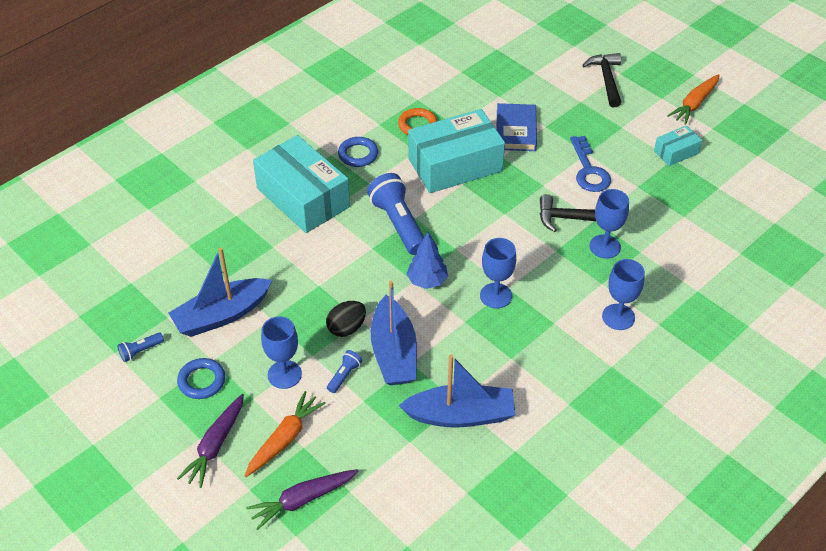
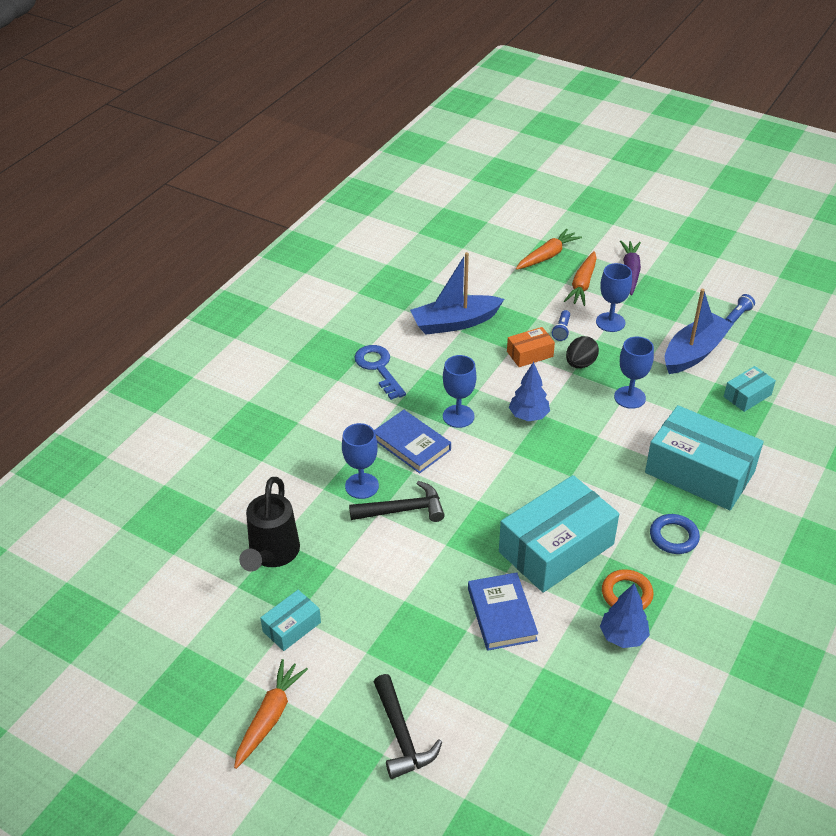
camera: 165 degrees right, 5 degrees down
(202, 381) = (672, 306): blue ring -> none
(207, 257) = (747, 396): none -> turquoise box
(303, 500) = (547, 256): purple carrot -> orange carrot
(394, 352) = (530, 354): blue boat -> orange box
(398, 224) = (584, 465): blue flashlight -> none
(435, 102) = (623, 636): none -> blue tree
(550, 276) = (411, 444): none -> blue book
(589, 170) = (397, 576): blue key -> blue key (378, 368)
(618, 317) = (337, 420): blue goblet -> blue goblet (629, 397)
(690, 205) = (272, 555): none -> black watering can

